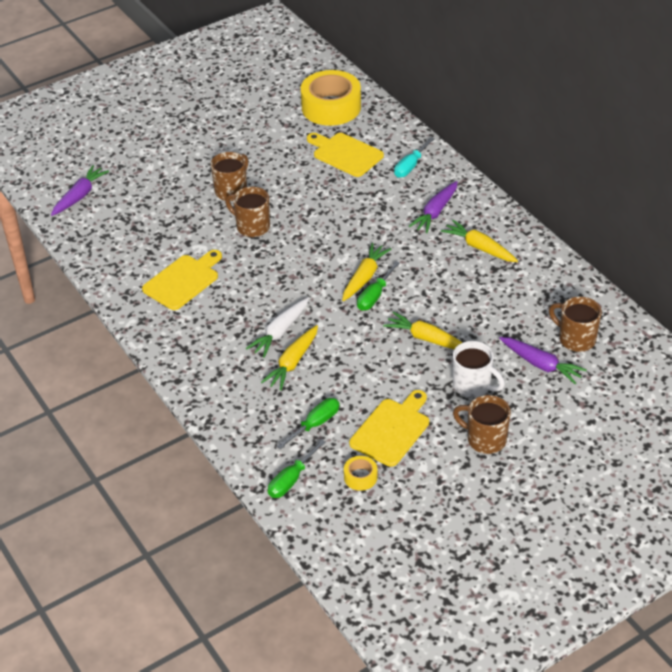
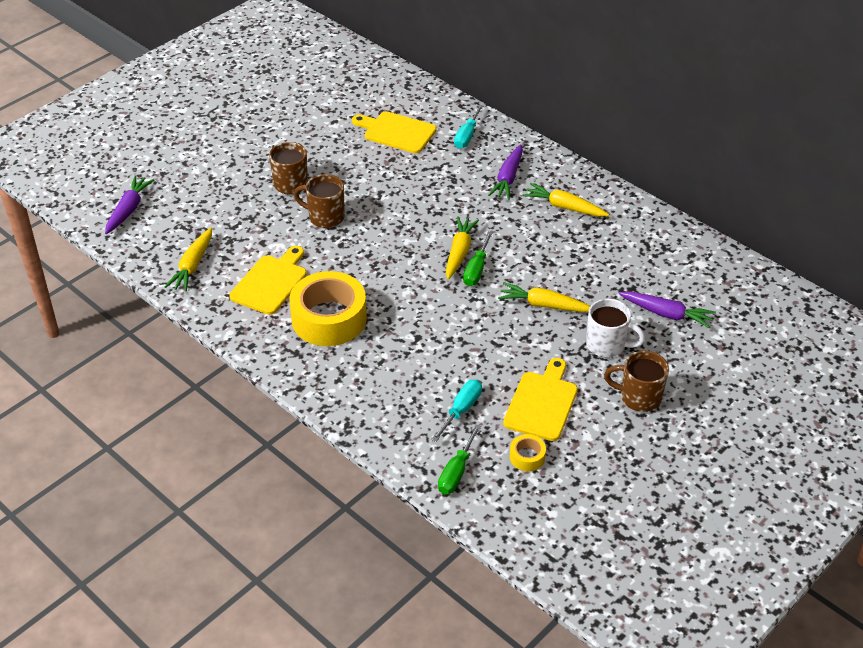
camera: 15 degrees left, 0 degrees up
(280, 332) = (391, 321): white carrot -> none
(292, 363) = (416, 350): yellow carrot -> yellow carrot (193, 266)
(315, 424) = (461, 410): green screwdriver -> turquoise screwdriver
(331, 107) = (366, 87): yellow tape -> yellow tape (329, 319)
(575, 339) = (690, 283): brown mug -> none

